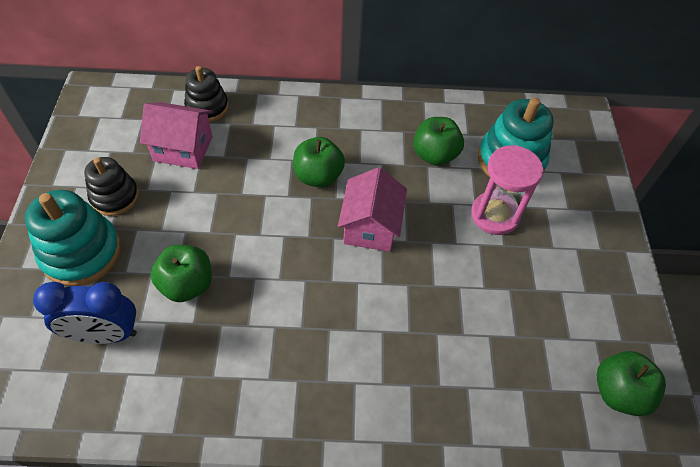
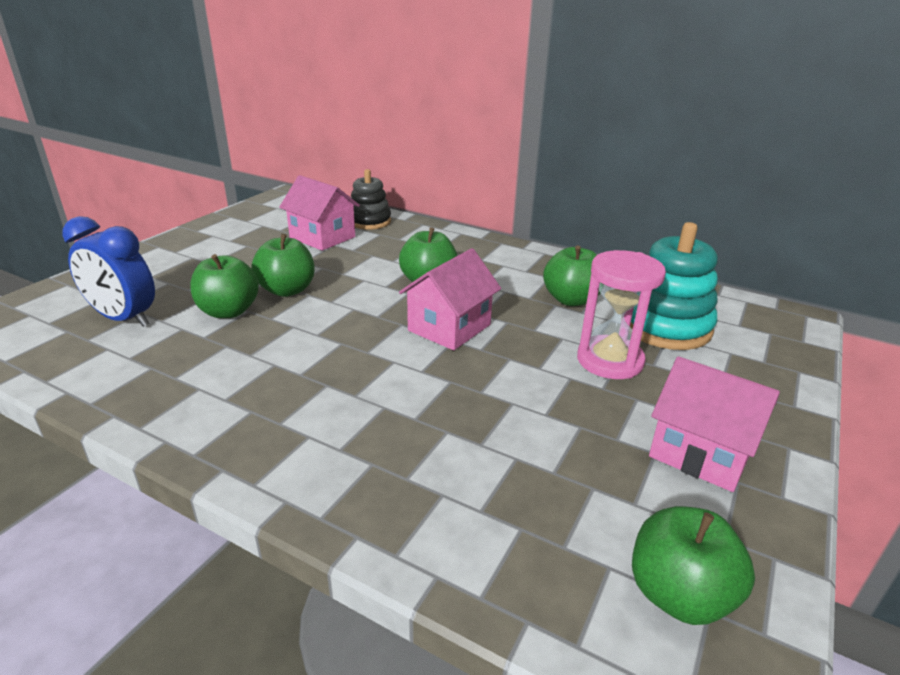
camera: 30 degrees right, 25 degrees down
(81, 253) = (169, 269): turquoise stacking toy -> none
(115, 197) = (235, 248): black stacking toy -> none
(213, 236) = (287, 290): none -> green apple
(584, 279) = (701, 452): none -> pink house

